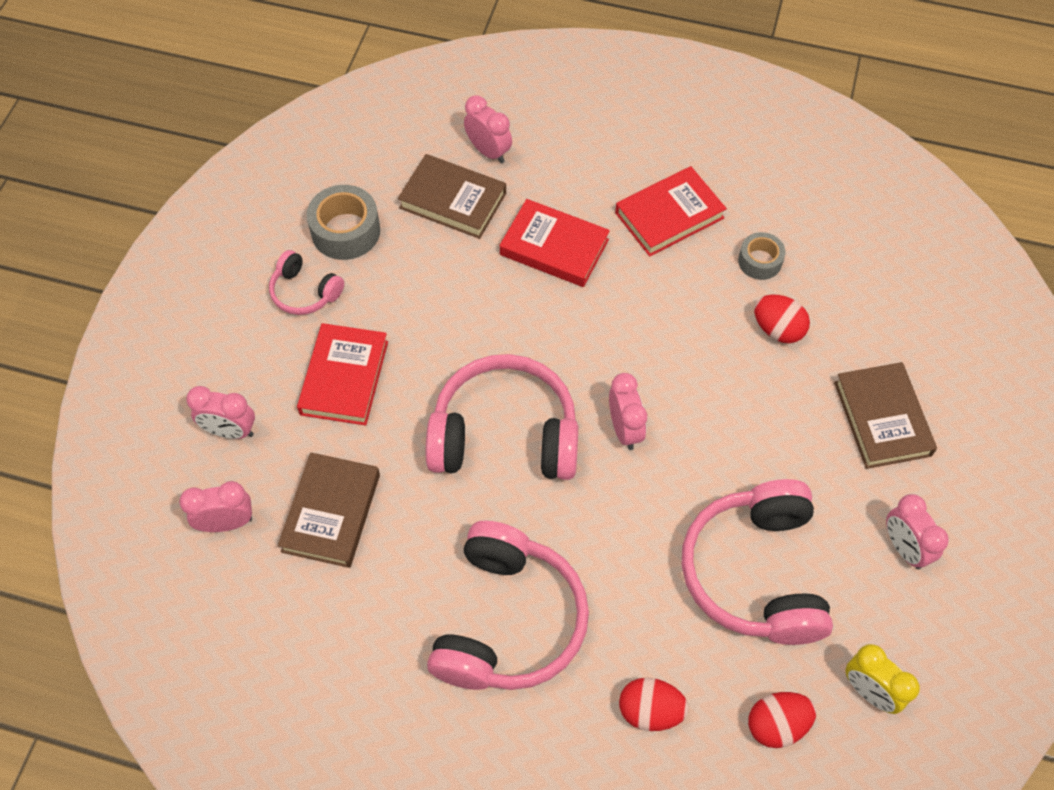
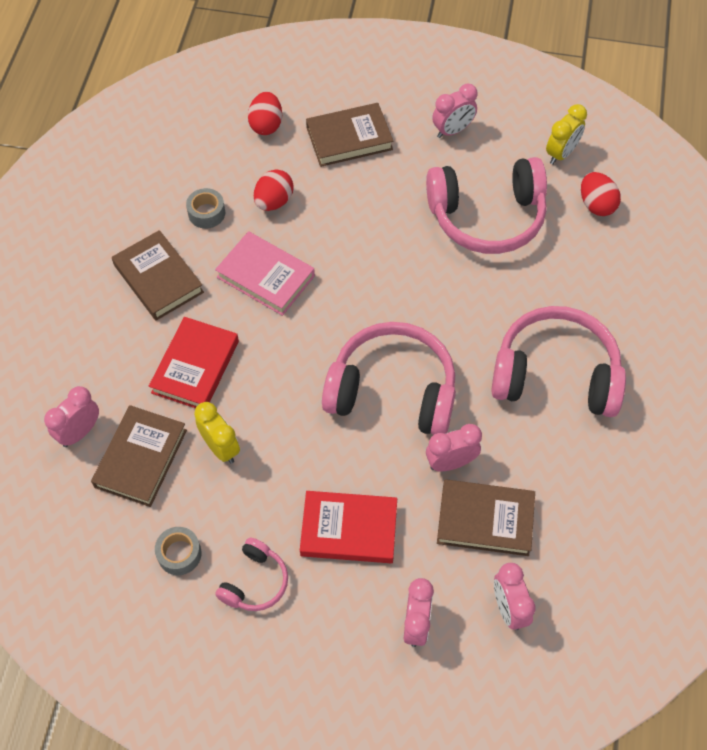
camera: 95 degrees left, 0 degrees up
(346, 231) = (179, 554): grey tape -> grey tape, size x0.62
(455, 267) = (221, 448): none -> yellow clock
(505, 435) = (392, 391): pink headphones -> pink headphones turned 105 degrees clockwise
(624, 429) = (377, 304): pink clock -> pink clock (450, 462)
(650, 711) = (603, 278): red egg -> red egg (266, 125)
(668, 316) = (265, 276): none -> pink book
(669, 215) = (158, 279): red book -> brown book

